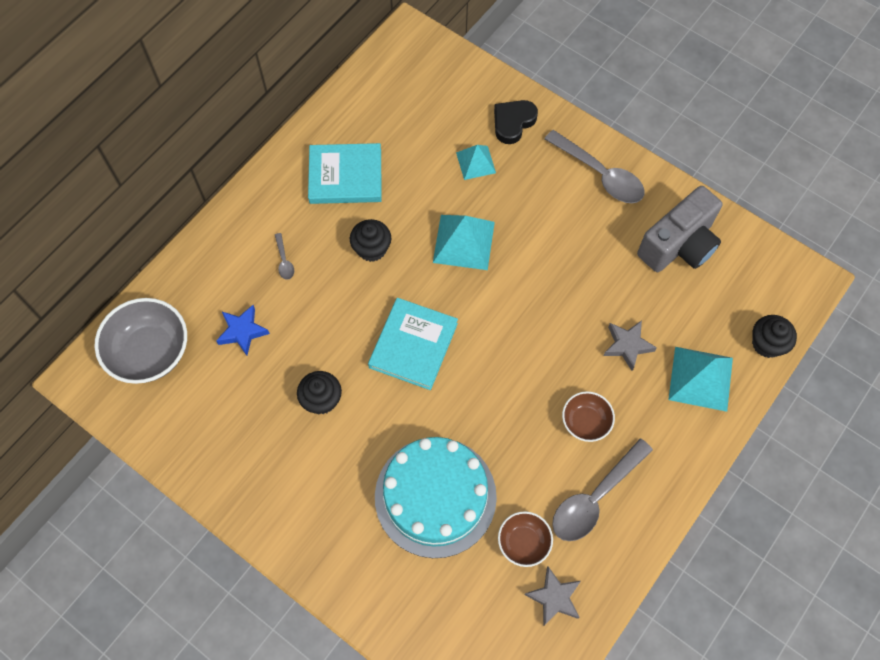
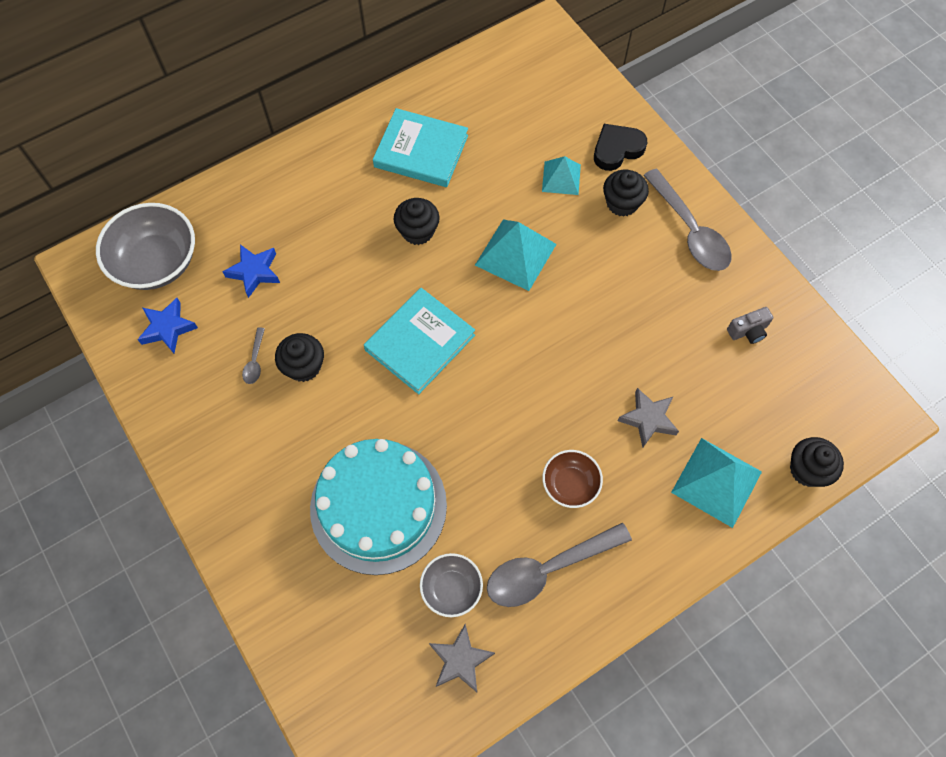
camera: 20 degrees right, 0 degrees up
(186, 407) = (168, 328): none -> blue star
(284, 261) = (325, 216): grey spoon -> grey spoon (255, 361)
(523, 542) = (451, 588): brown bowl -> grey bowl
(535, 169) = (622, 203): none -> black cupcake
(679, 245) = (748, 331): grey camera -> grey camera, size x0.42

